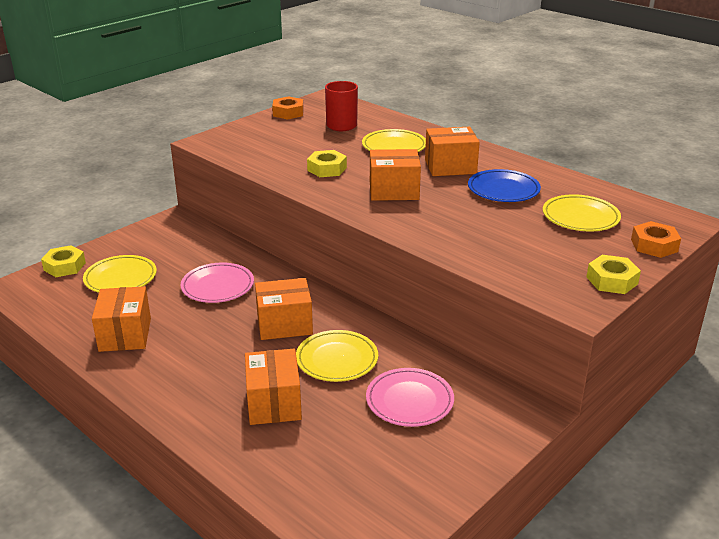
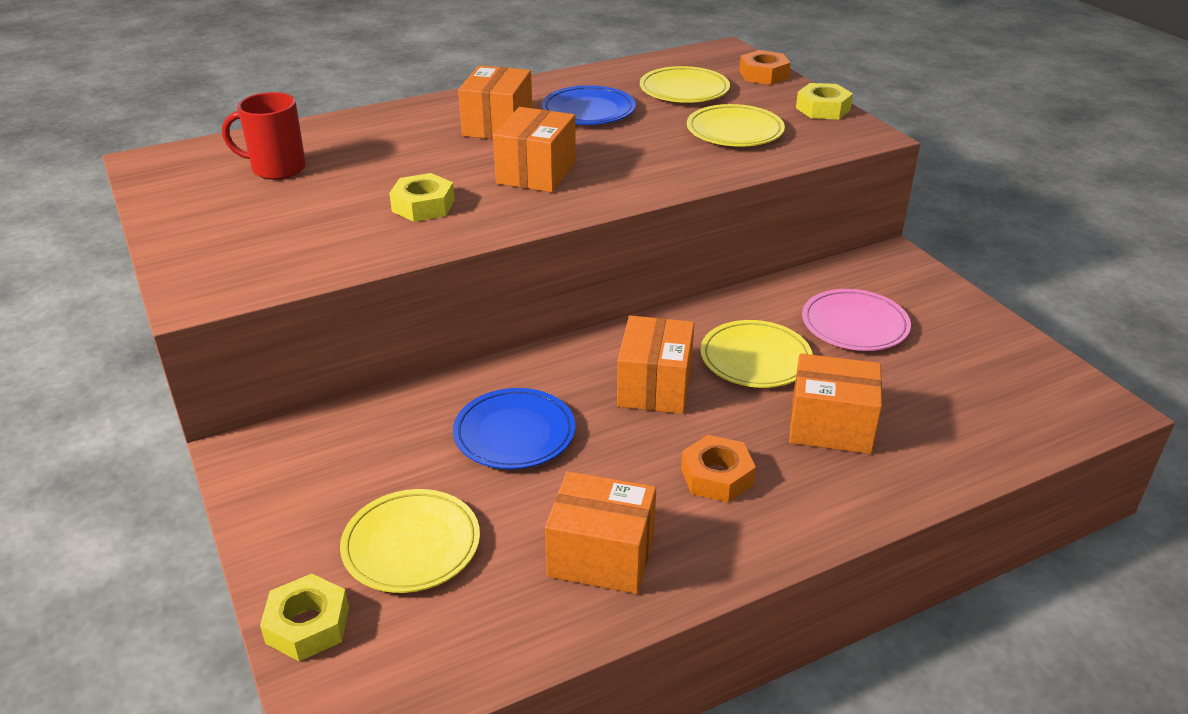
camera: 70 degrees left, 5 degrees up
(218, 286) = (514, 434): pink plate -> blue plate
(288, 113) = (168, 202): orange nut -> orange nut (716, 476)
(394, 146) = (397, 146): yellow plate -> yellow plate (734, 131)

